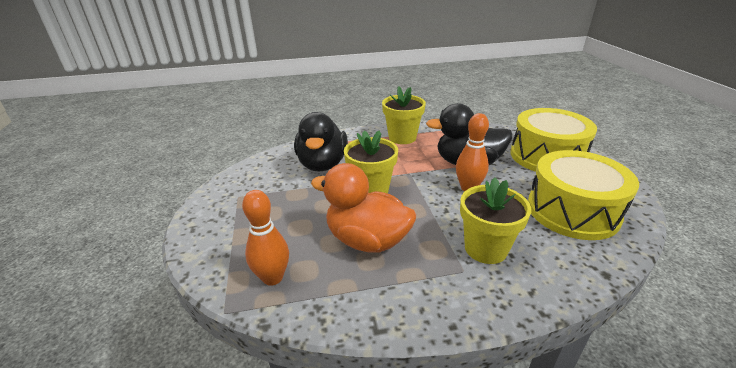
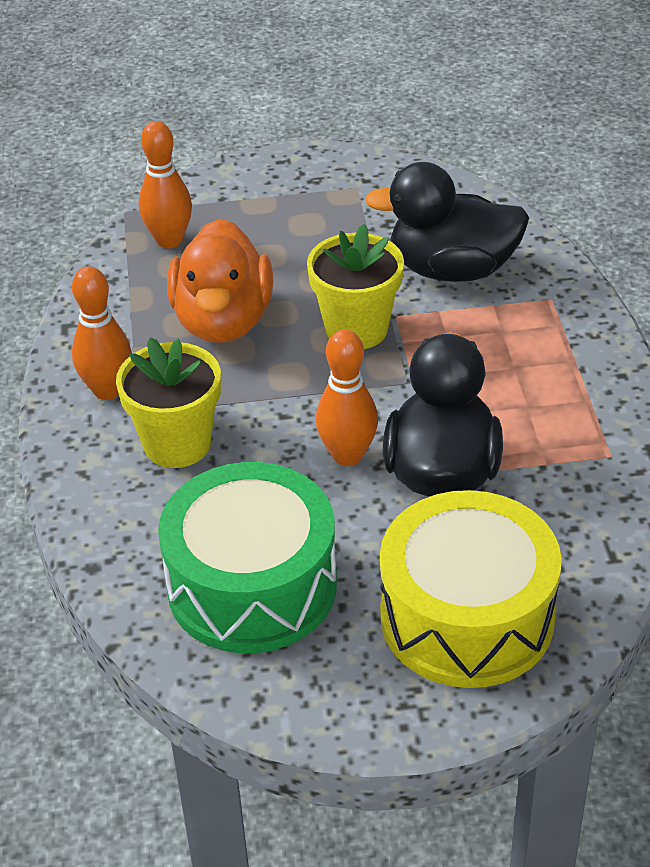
camera: 95 degrees right, 10 degrees up
(367, 240) = (223, 321): orange duck -> orange duck turned 150 degrees clockwise
(402, 137) = (567, 383): yellow flower pot -> none
(447, 290) = (108, 390): none -> orange bowling pin
(572, 211) = (252, 585): yellow drum -> green drum

